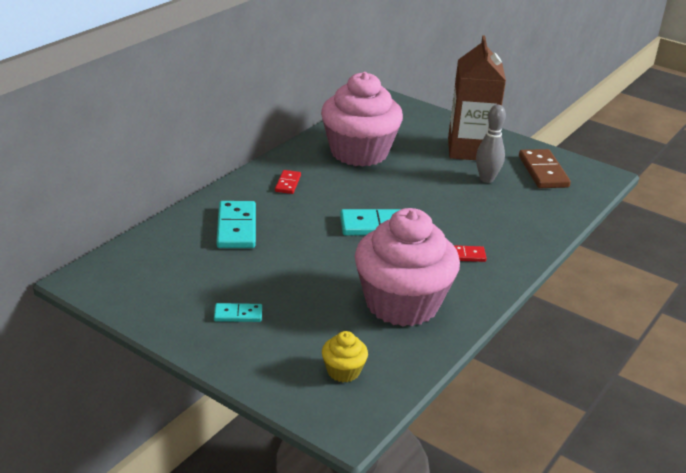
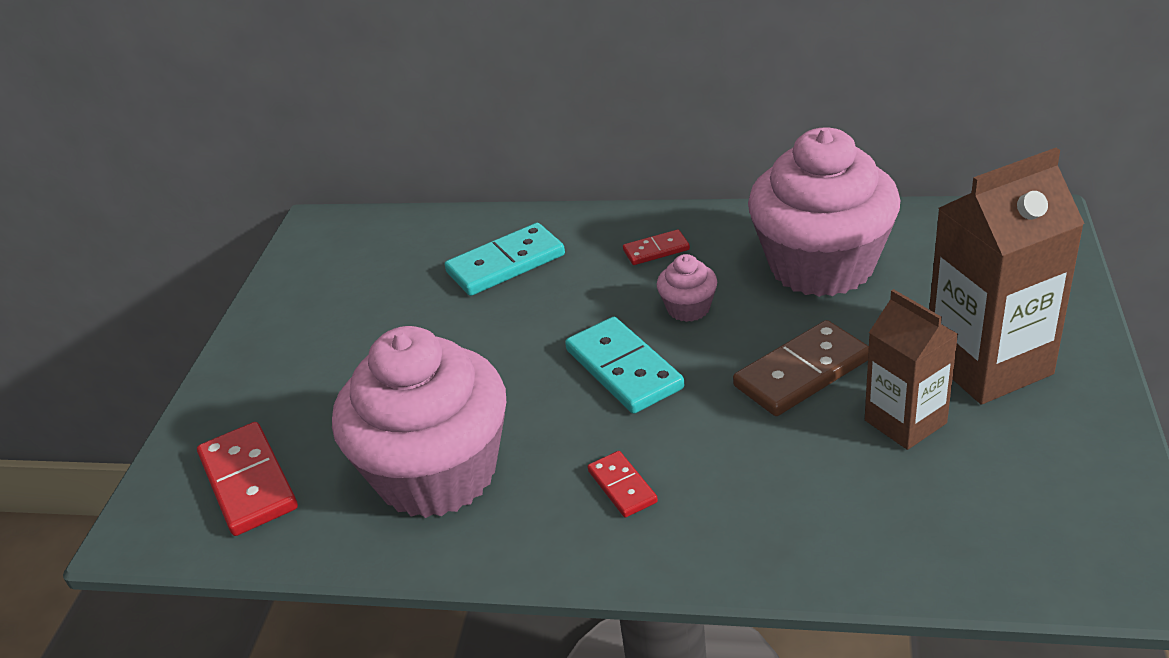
camera: 70 degrees right, 5 degrees up
(238, 315) = (317, 350): turquoise domino -> none
(343, 371) = (248, 482): yellow cupcake -> red domino
(350, 193) = (688, 308): none -> pink cupcake
(486, 179) = (905, 422): grey bowling pin -> brown carton
(543, 172) = (1029, 481): brown domino -> brown domino (802, 373)

